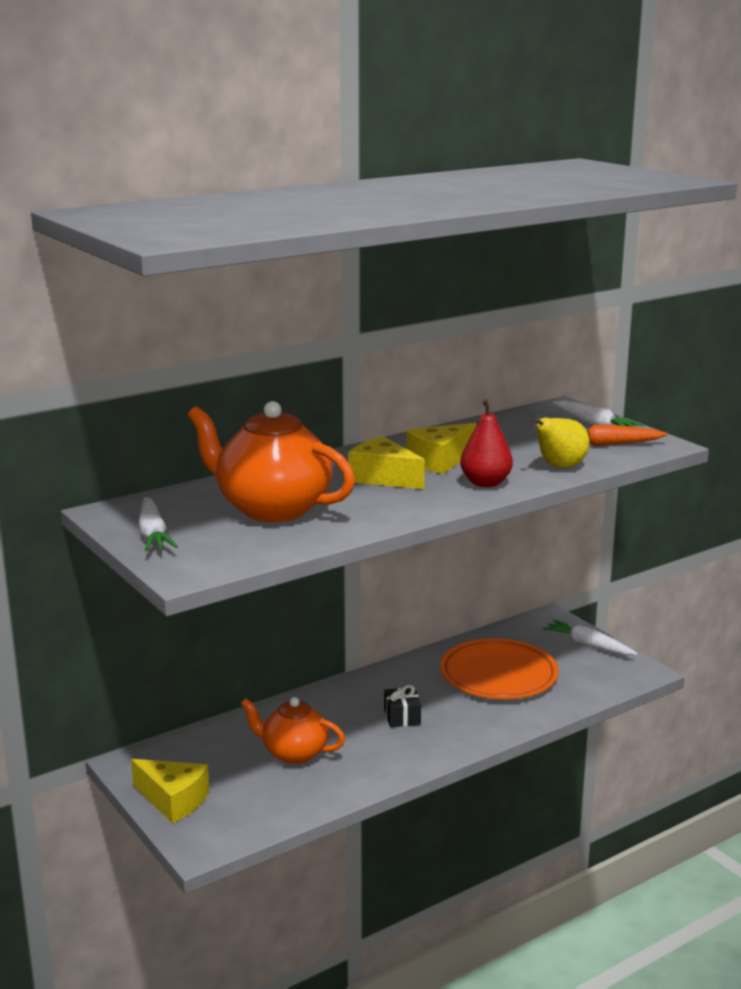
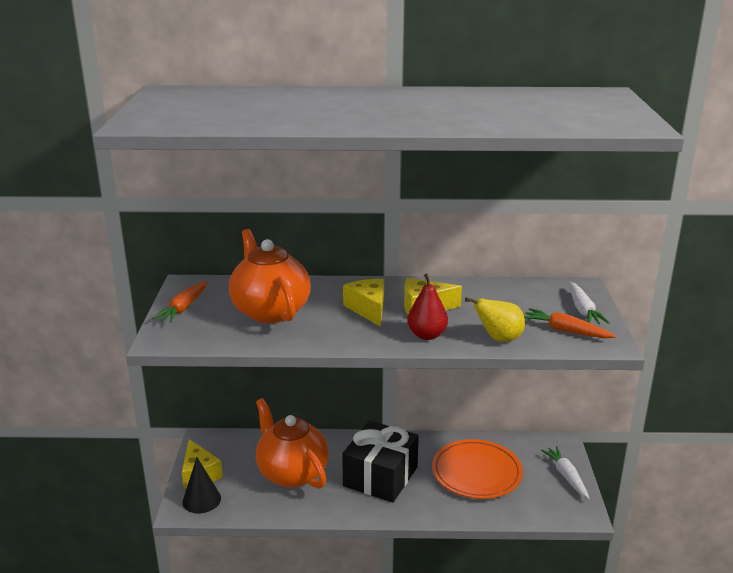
camera: 35 degrees right, 5 degrees up
(153, 534) = (184, 307): white carrot -> orange carrot
(214, 825) = (201, 500): none -> black cone
(293, 753) = (291, 473): orange teapot -> orange teapot, size x1.60
(402, 717) = (380, 476): black gift -> black gift, size x2.43

